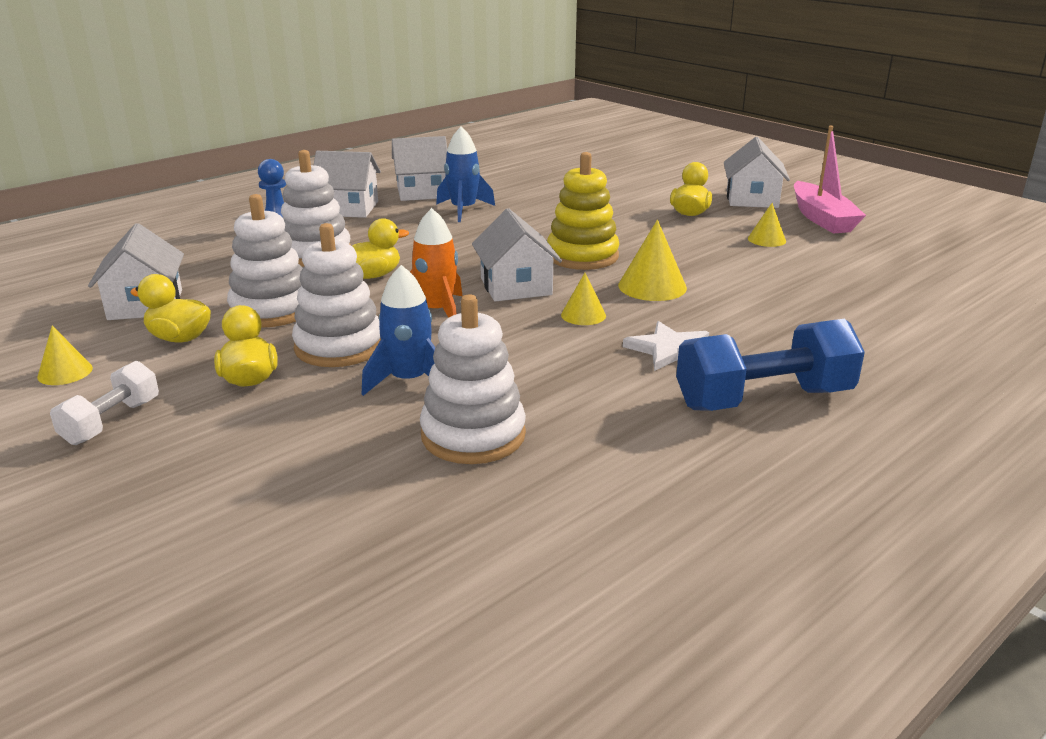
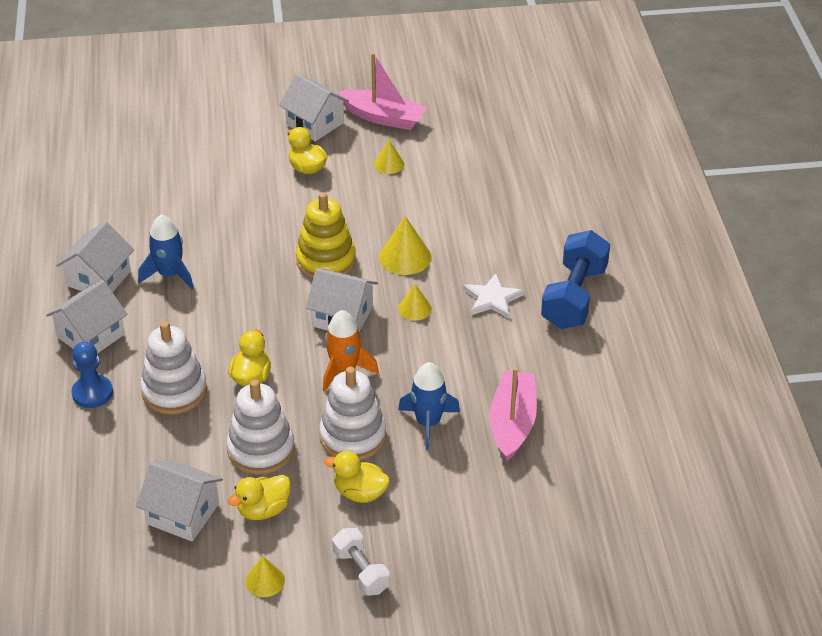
camera: 55 degrees left, 15 degrees up
(473, 435) = (512, 423): white stacking toy -> pink boat

